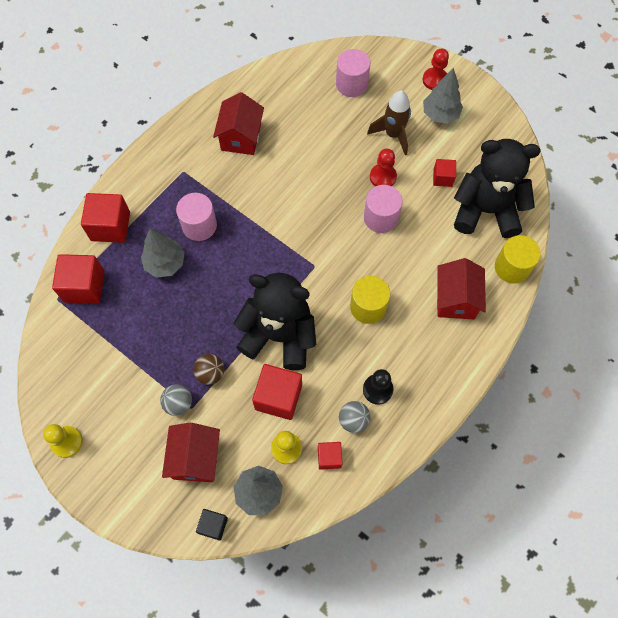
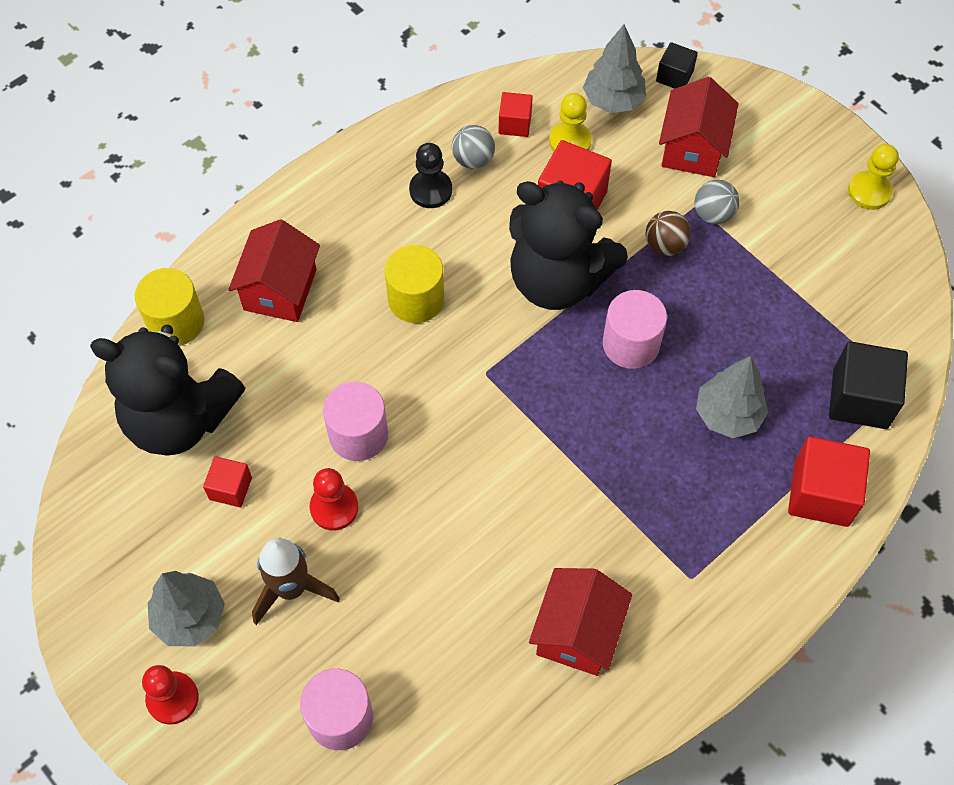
camera: 170 degrees left, 5 degrees down
(84, 286) = (860, 398): red cube -> black cube
(199, 225) = (667, 470): pink cylinder -> pink cylinder (631, 344)

